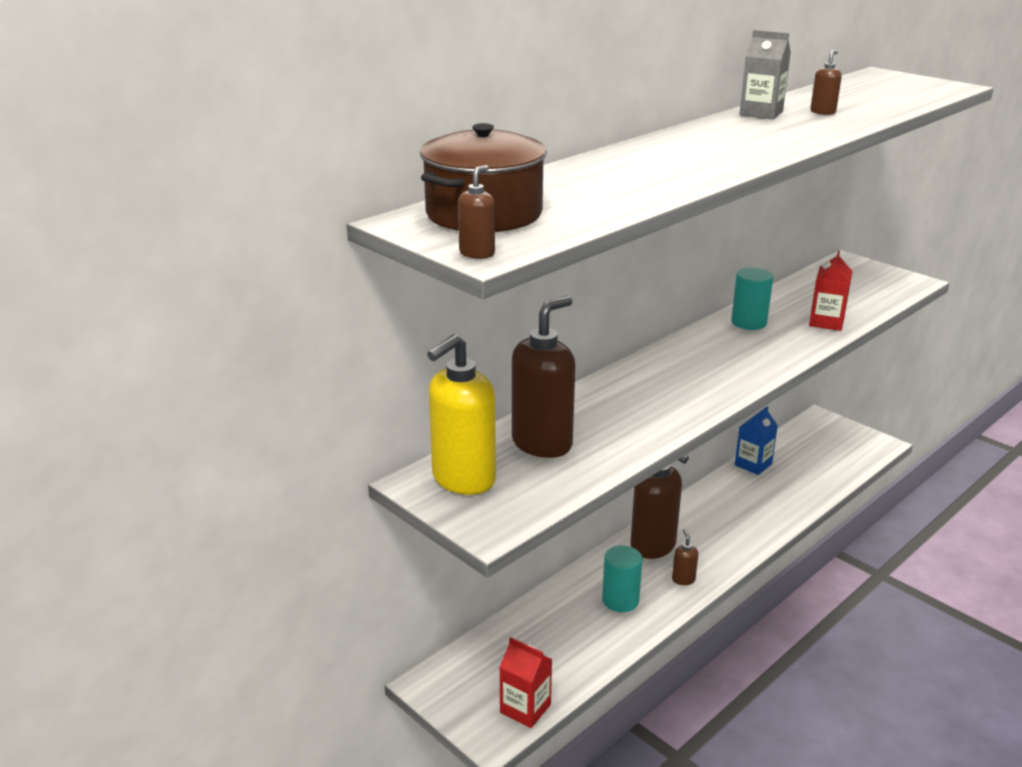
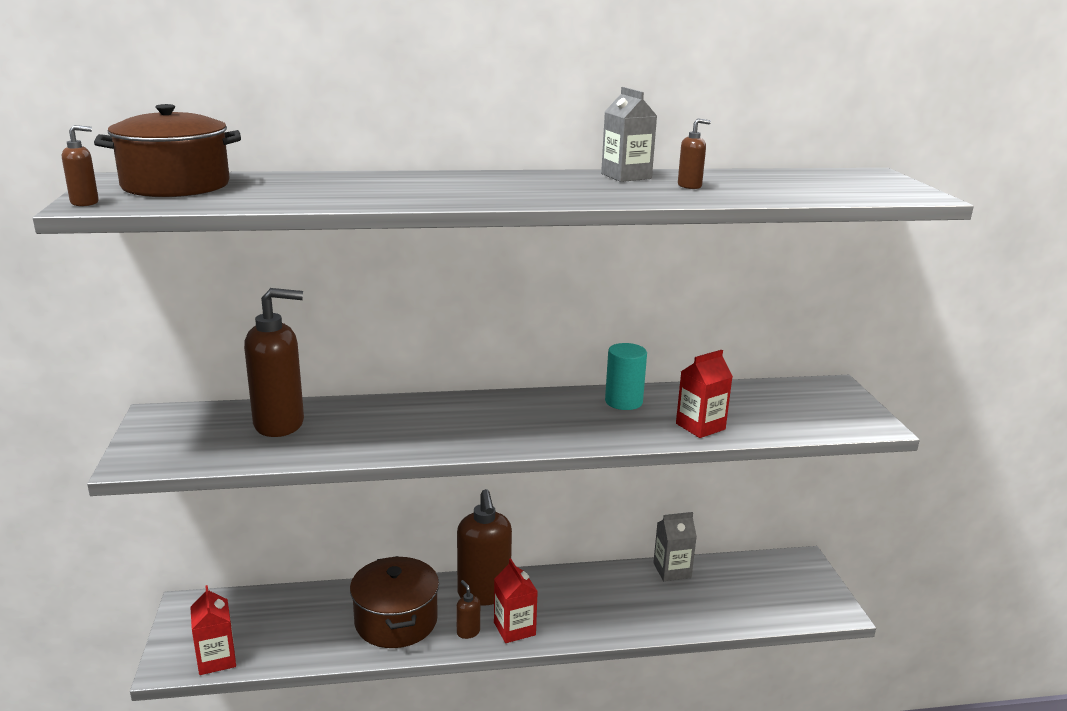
camera: 35 degrees right, 5 degrees down
(463, 479) = (184, 425): yellow soap dispenser -> none
(620, 600) = (396, 621): turquoise cylinder -> brown pot
(683, 579) = (468, 632): brown soap dispenser -> brown soap dispenser turned 60 degrees counterclockwise
(711, 560) = (514, 629): none -> red carton
(753, 464) = (672, 570): blue carton -> grey carton

